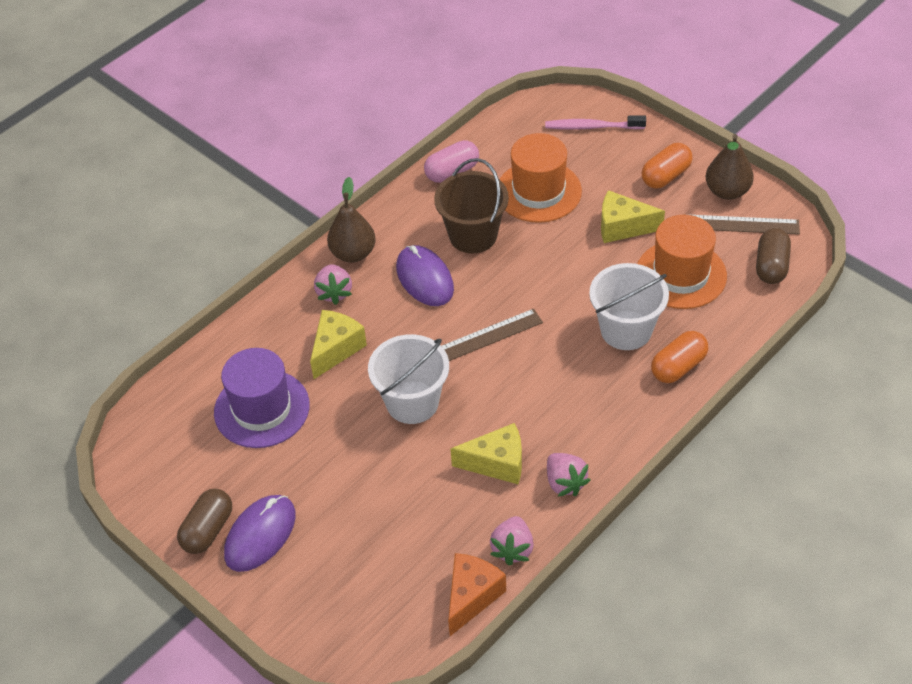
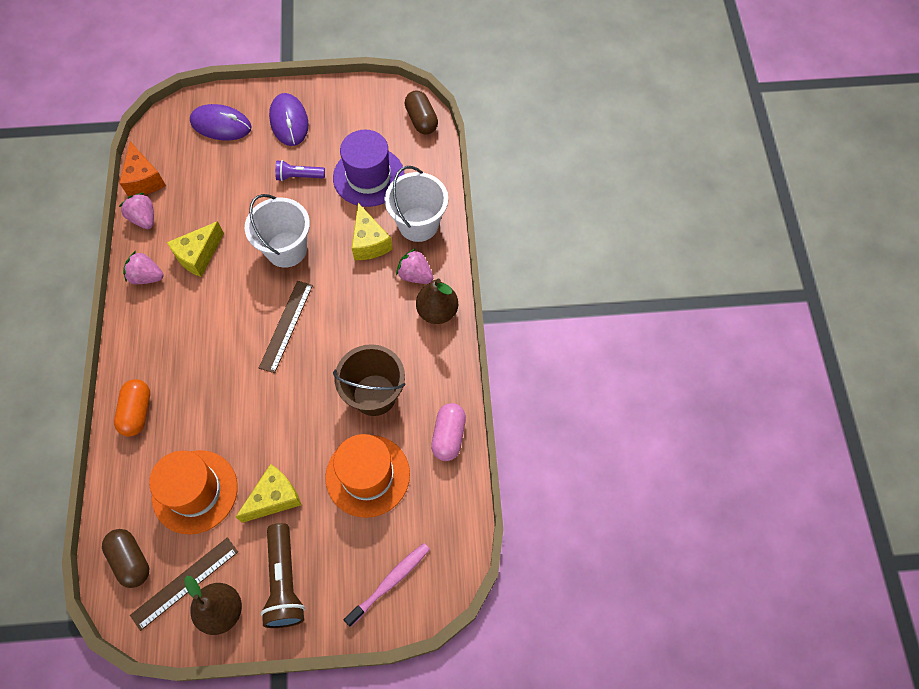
camera: 130 degrees right, 15 degrees up
(208, 530) = (319, 103): brown capsule -> brown capsule (421, 120)
(321, 464) = (299, 176): none -> purple flashlight
(424, 278) = (370, 334): purple mouse -> purple mouse (221, 125)
(626, 330) = (196, 410): white bucket -> white bucket (418, 224)
(666, 176) = (284, 582): orange capsule -> brown flashlight

